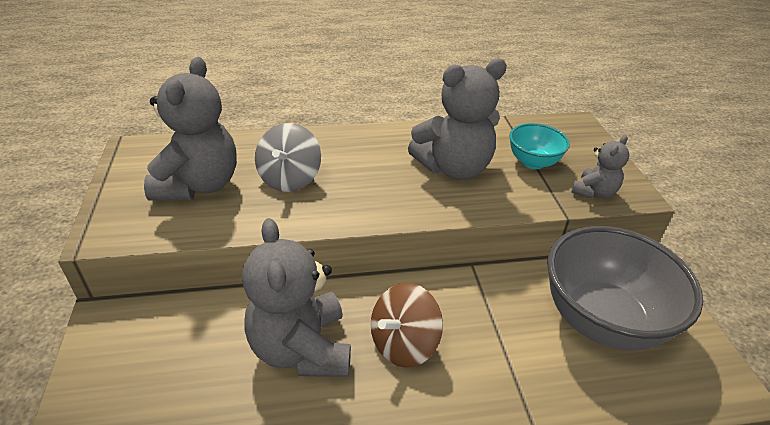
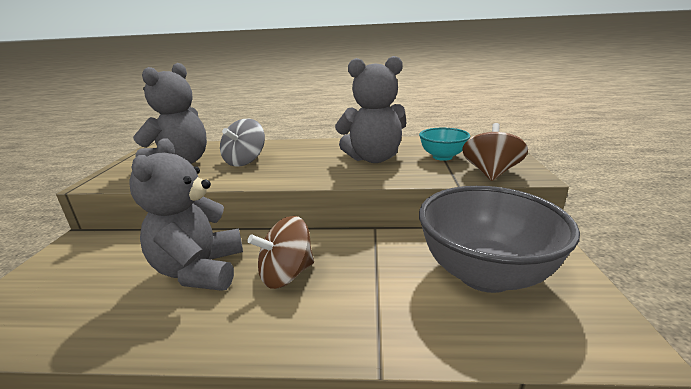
camera: 15 degrees right, 15 degrees down
(594, 192) = (490, 173): grey teddy bear -> brown spinning top

